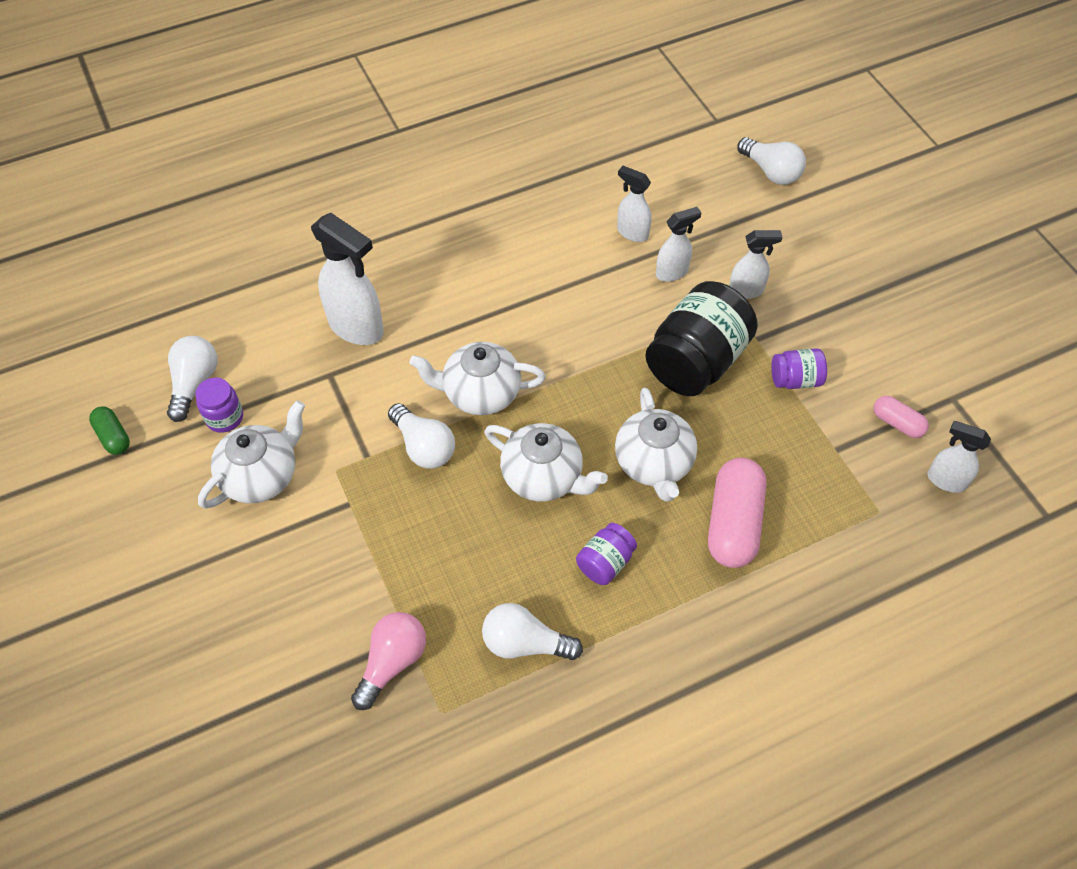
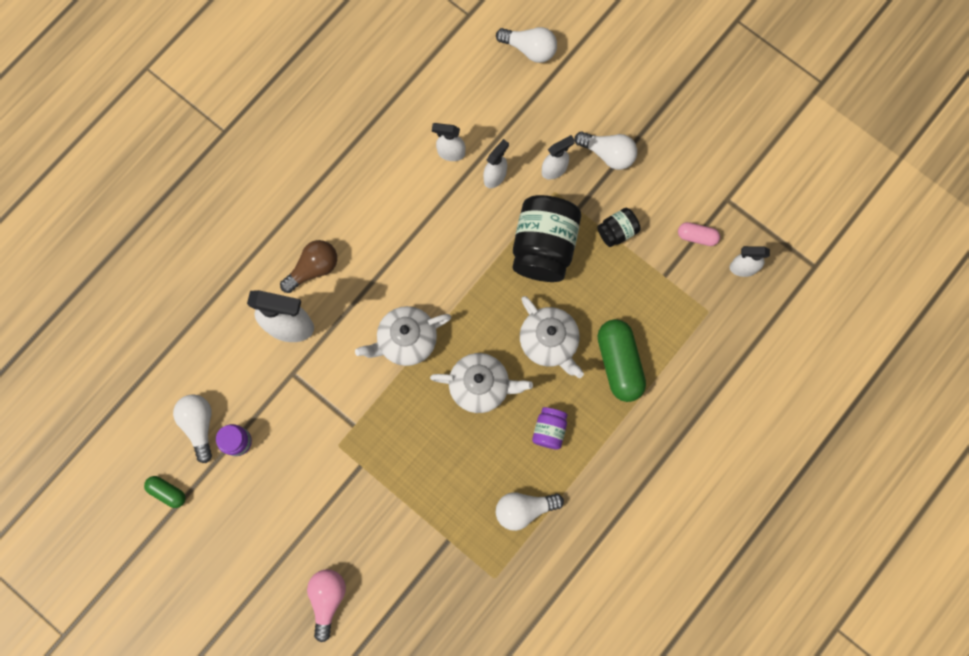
camera: 25 degrees left, 20 degrees up
(261, 476) = (289, 473): white teapot -> none
(392, 662) = (447, 561): pink light bulb -> pink light bulb (327, 599)
(416, 283) = (313, 268): none -> brown light bulb
(424, 447) = (388, 400): white light bulb -> white light bulb (608, 154)
(733, 523) = (619, 363): pink capsule -> green capsule
(795, 380) = (617, 231): purple jar -> black jar

